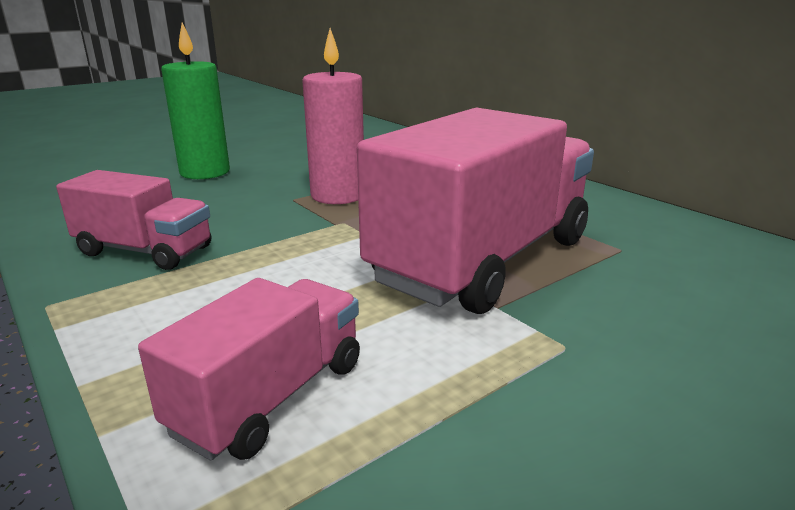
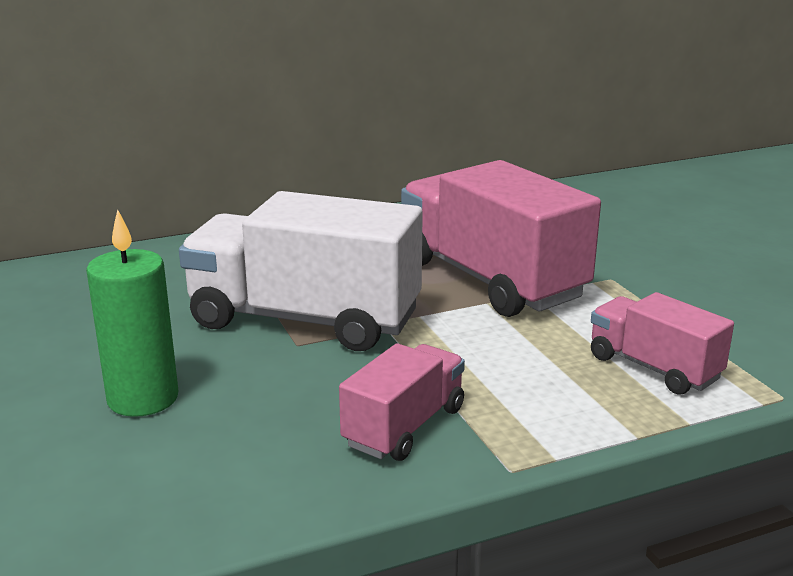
camera: 75 degrees left, 0 degrees up
(338, 195) = (304, 320): pink candle -> white truck

